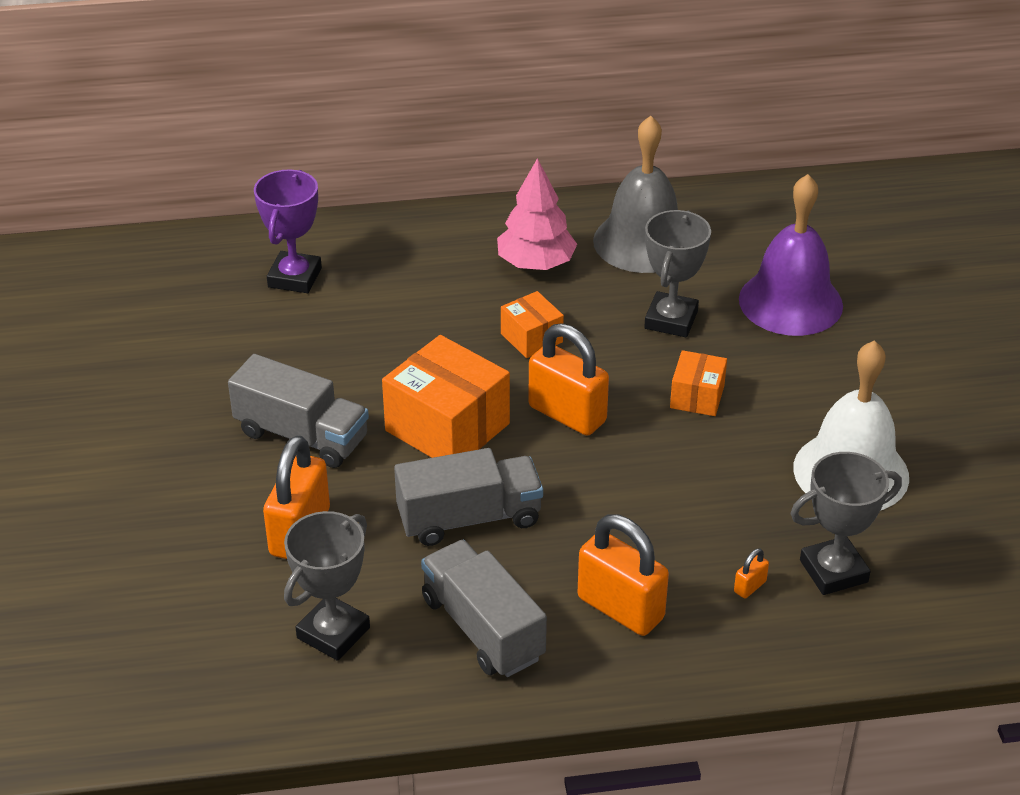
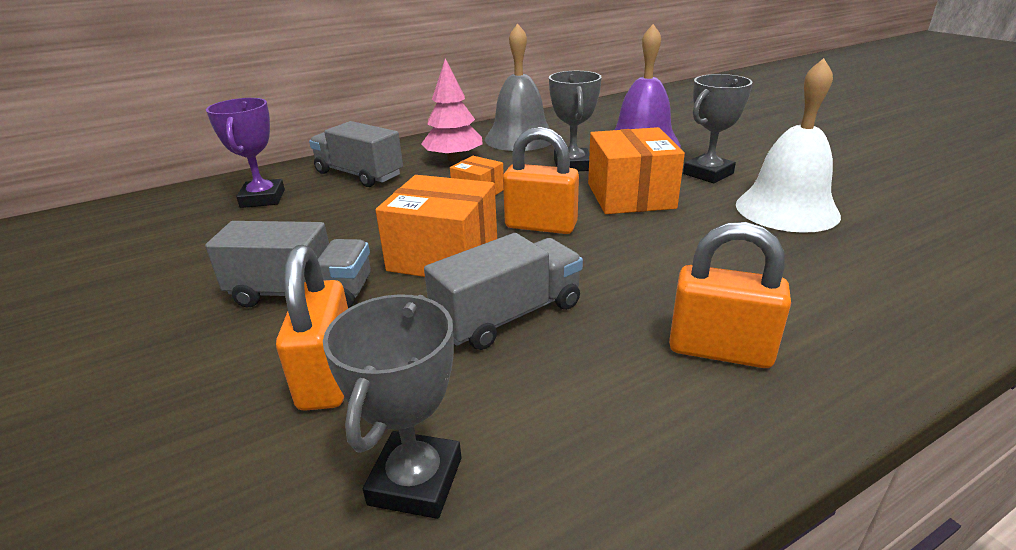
camera: 20 degrees left, 10 degrees down
(482, 628) = (597, 415): grey truck -> grey truck (359, 174)
(697, 397) = (630, 196): orange box -> orange box, size x1.86
(750, 587) = (810, 299): orange padlock -> none
(833, 571) = (859, 269): grey trophy -> grey trophy (708, 174)

